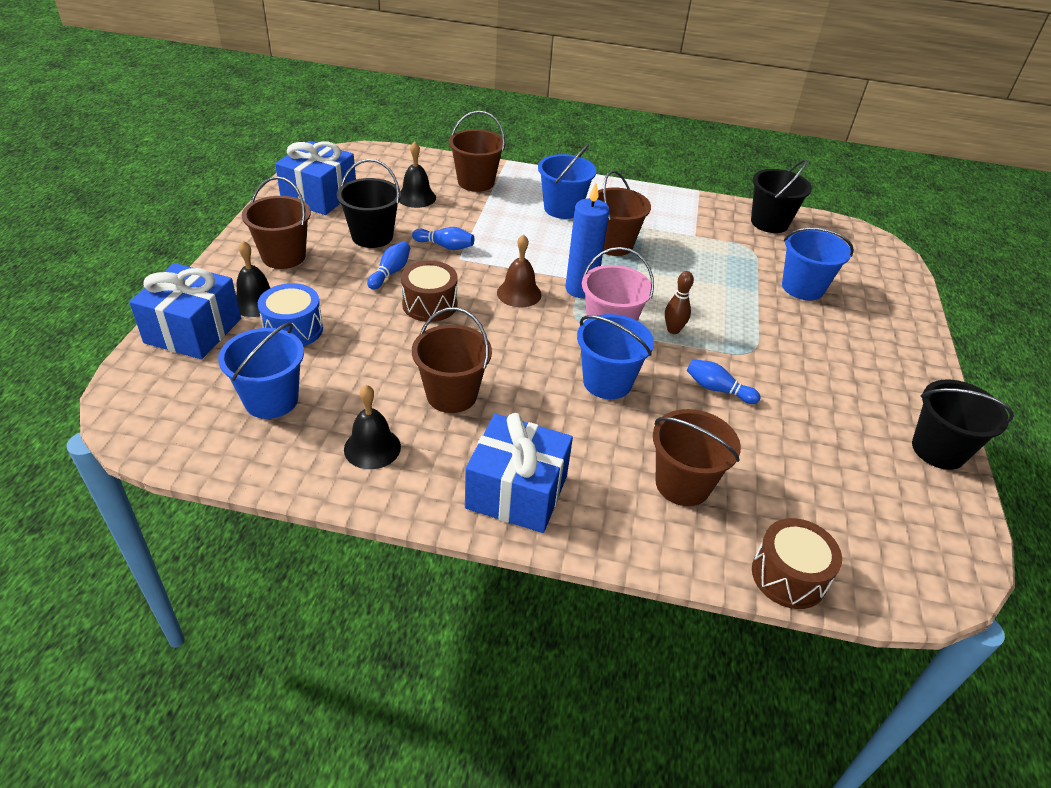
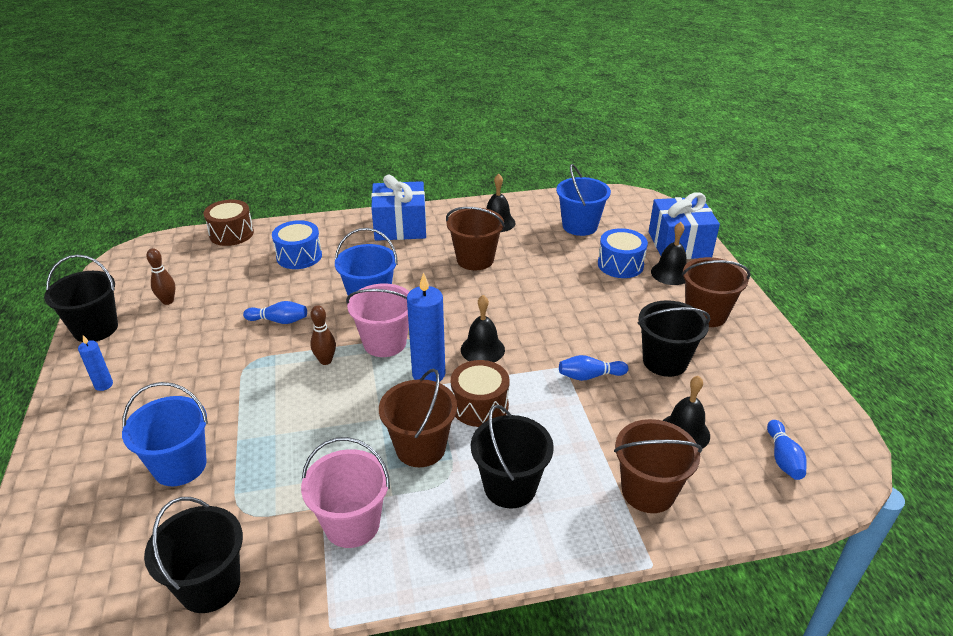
camera: 160 degrees right, 5 degrees down
(319, 196) = (774, 392): blue gift -> none
(390, 272) = (607, 330): blue bowling pin -> blue bowling pin (783, 458)
(429, 304) = (547, 314): brown drum -> brown drum (479, 405)
(519, 293) = (482, 349): brown bell -> black bell
(562, 208) = (510, 487): blue bucket -> black bucket
(676, 222) = (352, 524): none -> pink bucket
(682, 484) = (299, 256): brown bucket -> blue drum
(859, 463) = (168, 301): none -> brown bowling pin
(896, 375) = (103, 385): none -> blue candle

